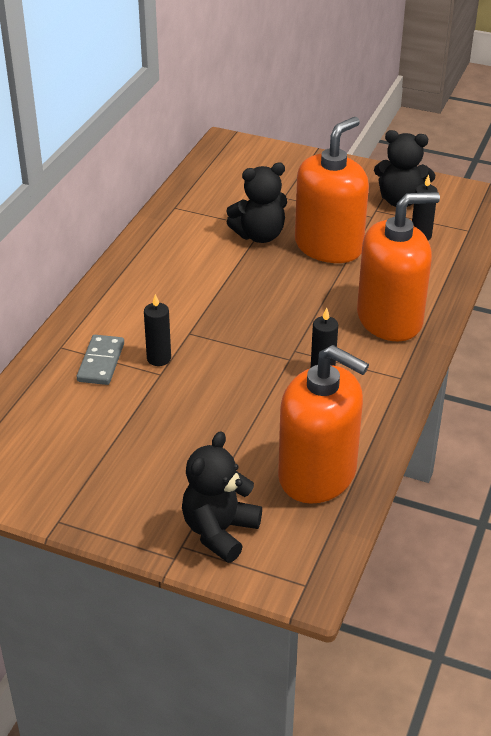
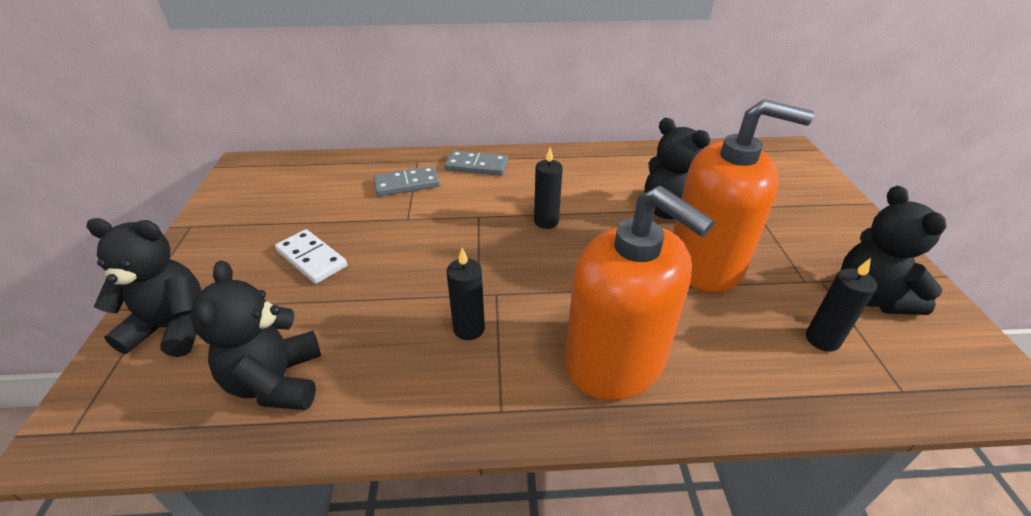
camera: 65 degrees right, 0 degrees up
(105, 312) = (477, 166): none -> grey domino
(159, 358) = (429, 211): black candle -> black candle (546, 221)
(179, 441) = (311, 259): none -> white domino
(317, 474) = (277, 382): orange soap dispenser -> black teddy bear

